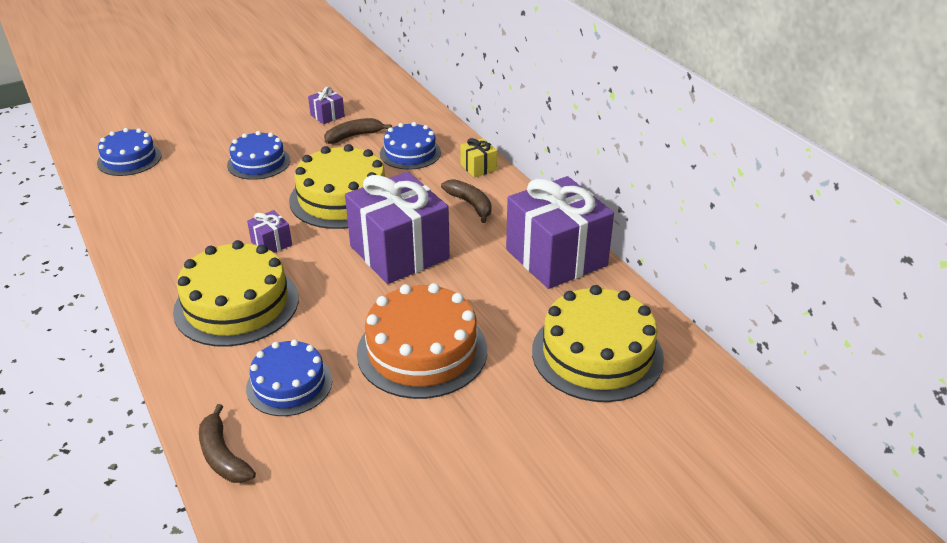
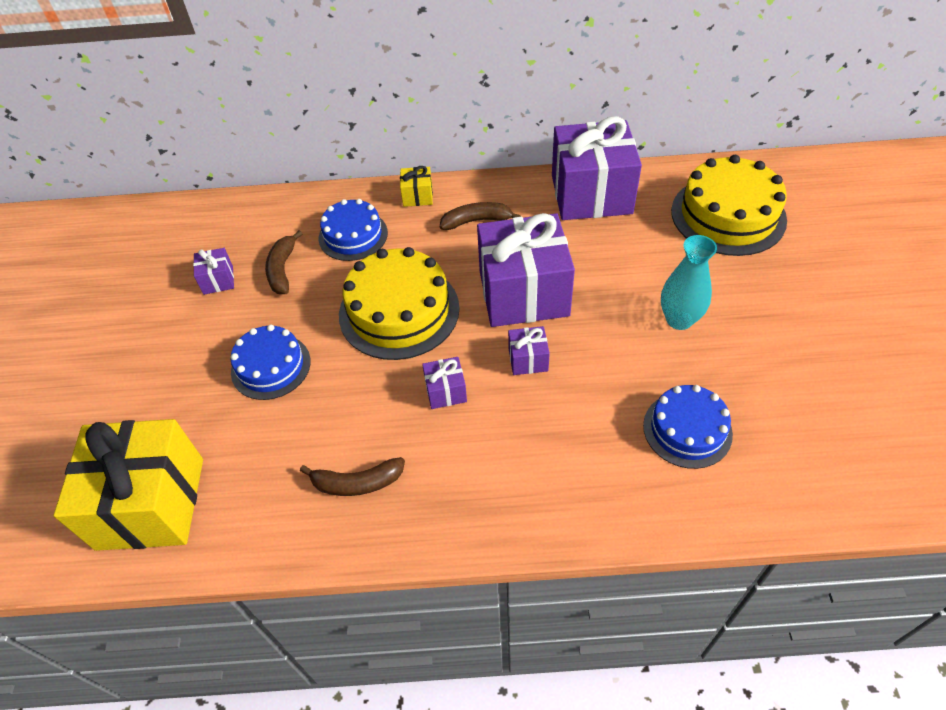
camera: 60 degrees left, 15 degrees up
(129, 159) = (151, 503): blue cake -> yellow gift
(223, 456) = (771, 506): brown banana -> brown banana (357, 483)
(236, 304) = (539, 446): yellow cake -> none
(325, 274) = (528, 359): none -> purple gift
(422, 351) = (679, 319): orange cake -> turquoise vase

